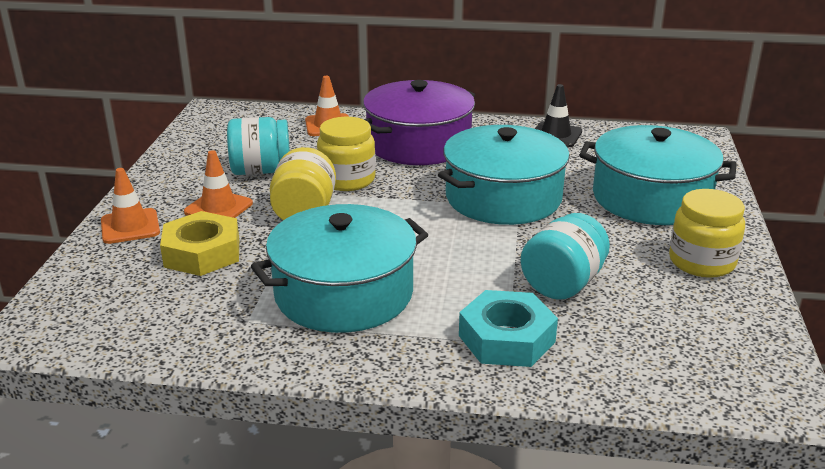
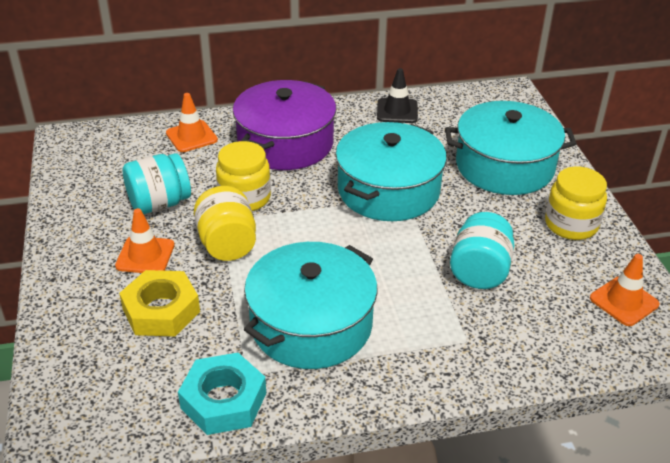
camera: 20 degrees left, 10 degrees up
(130, 226) = (74, 296): orange traffic cone -> orange traffic cone (624, 301)
(506, 338) = (464, 337): turquoise nut -> turquoise nut (223, 400)

